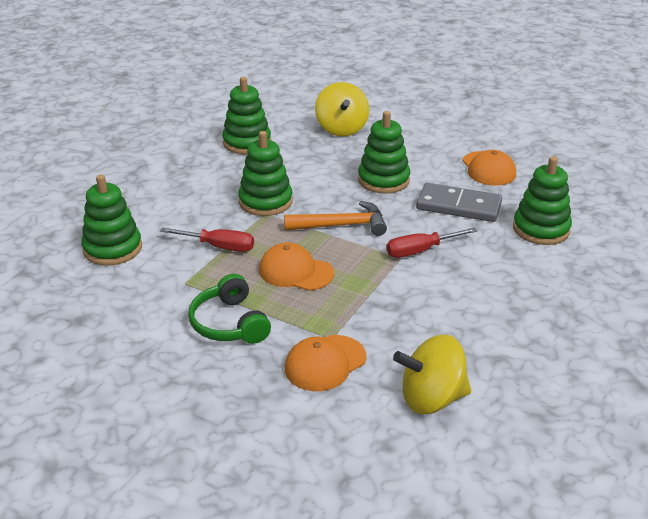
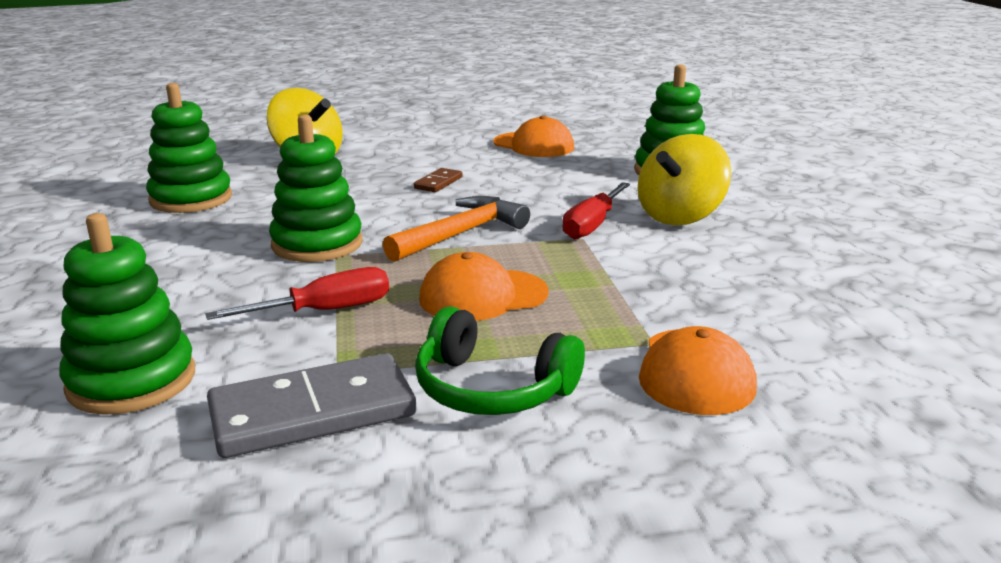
camera: 40 degrees left, 10 degrees down
(383, 180) = (438, 183): green stacking toy -> brown domino
(431, 399) = (869, 347): yellow spinning top -> yellow spinning top (680, 216)
(458, 206) = (559, 179): grey domino -> grey domino (312, 412)

